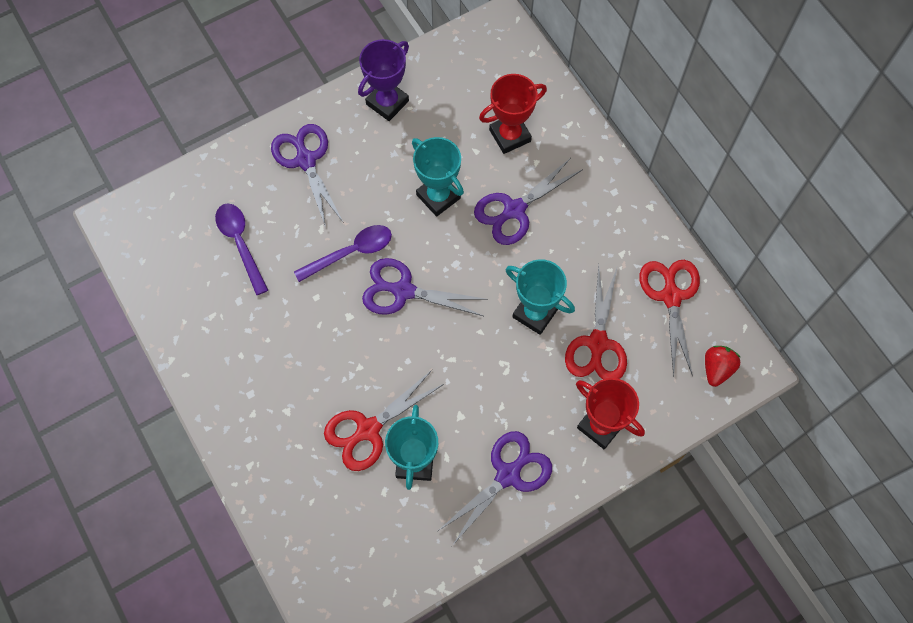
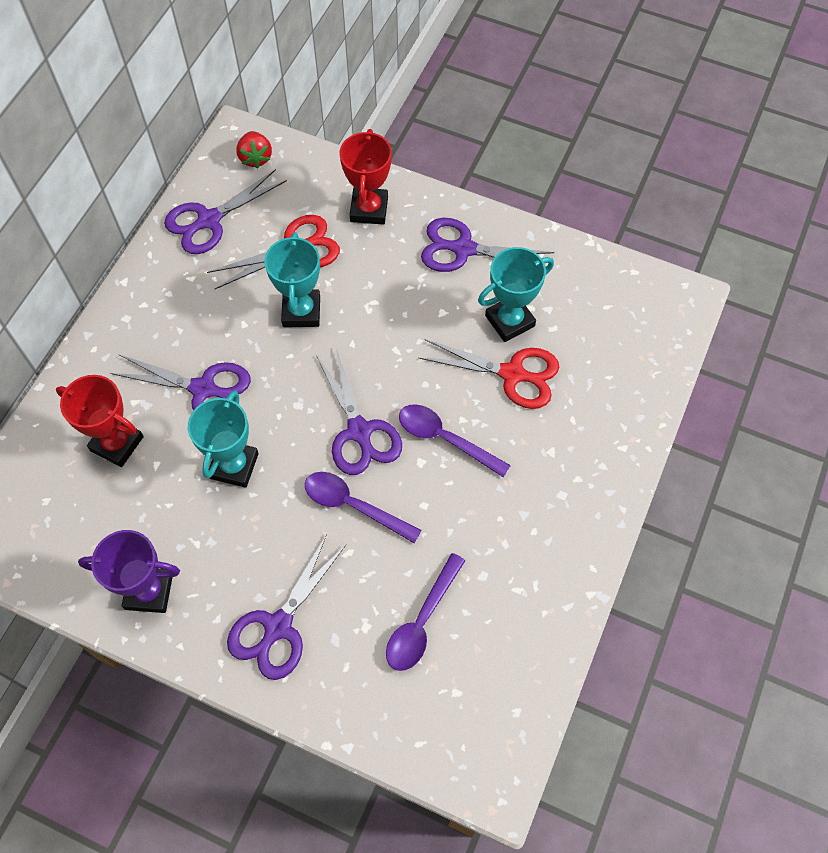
camera: 125 degrees left, 5 degrees down
(354, 344) = (444, 438): none -> purple spoon
(671, 296) = (209, 220): red scissors -> purple scissors
(717, 369) = (255, 158): red strawberry -> red strawberry turned 90 degrees counterclockwise

